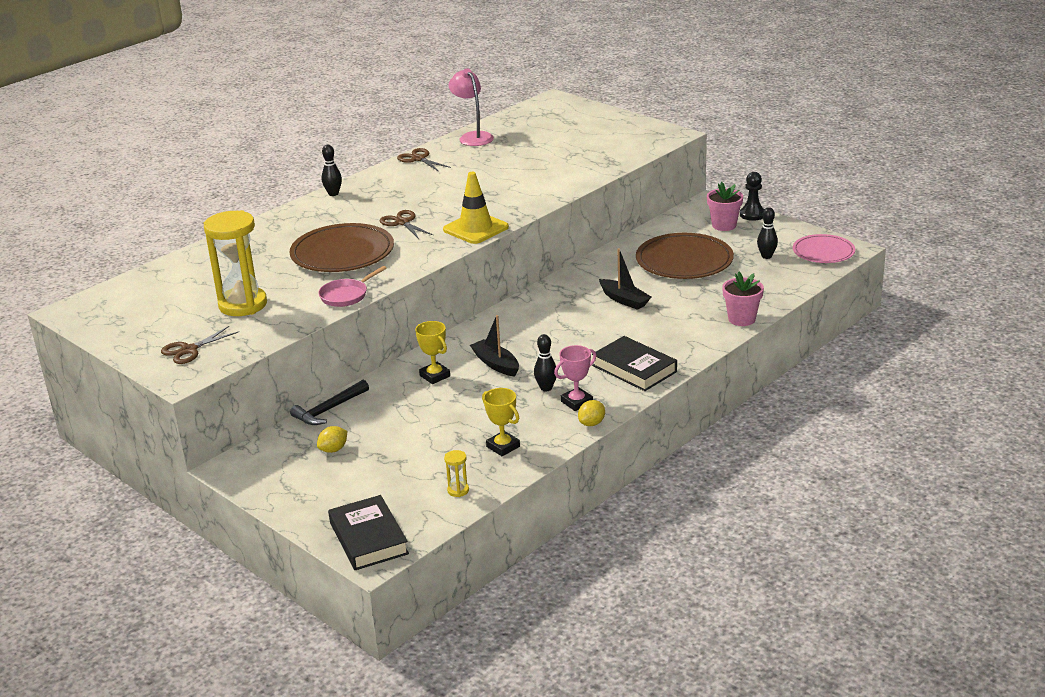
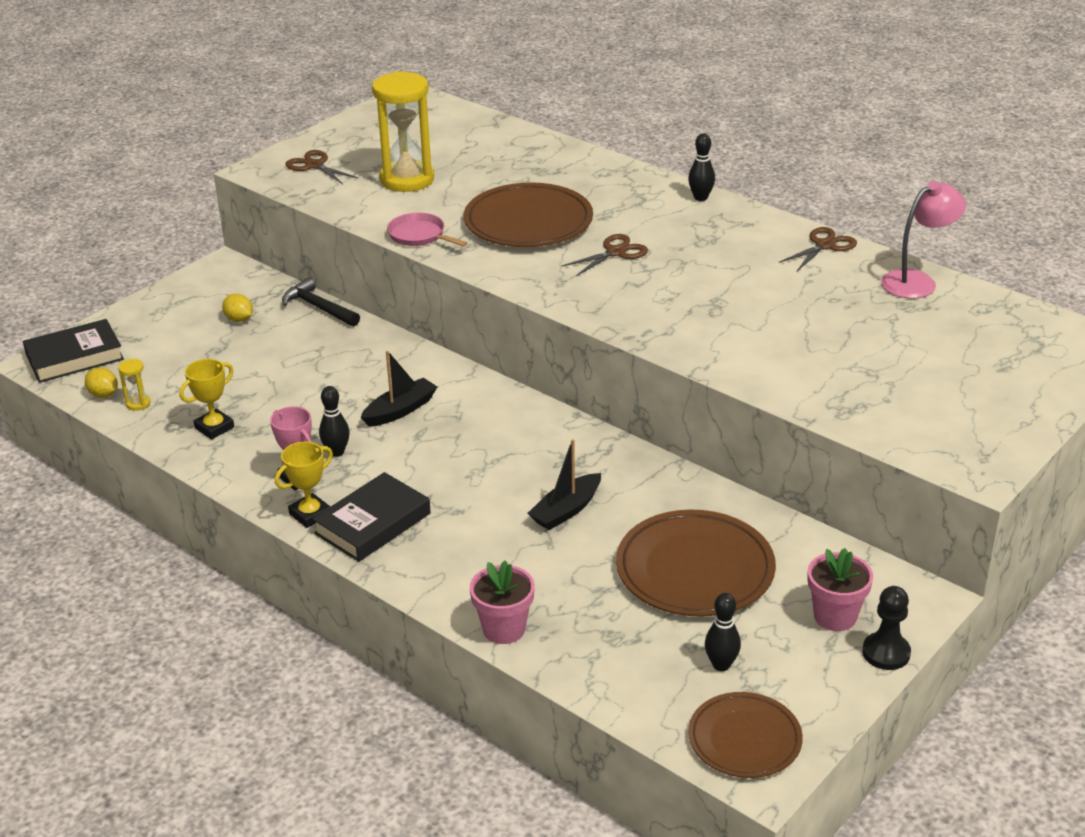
camera: 85 degrees right, 5 degrees up
(435, 376) = (379, 368): yellow trophy -> yellow trophy (310, 514)
(475, 228) = (597, 306): yellow traffic cone -> none
(592, 423) = (247, 491): yellow lemon -> yellow lemon (103, 394)
(823, 252) = (744, 739): pink plate -> brown plate

